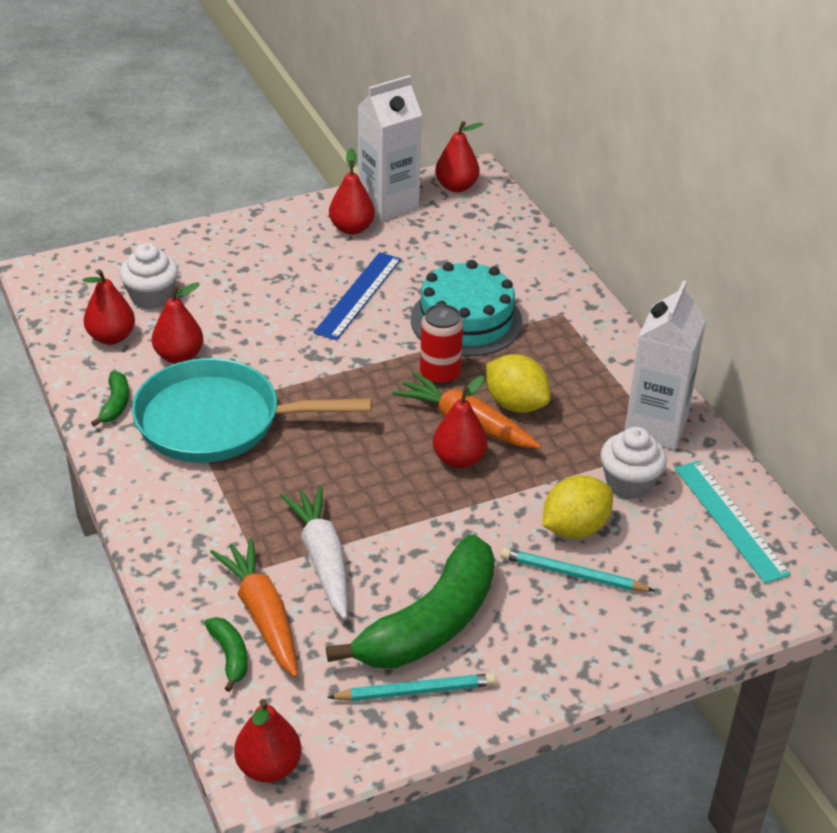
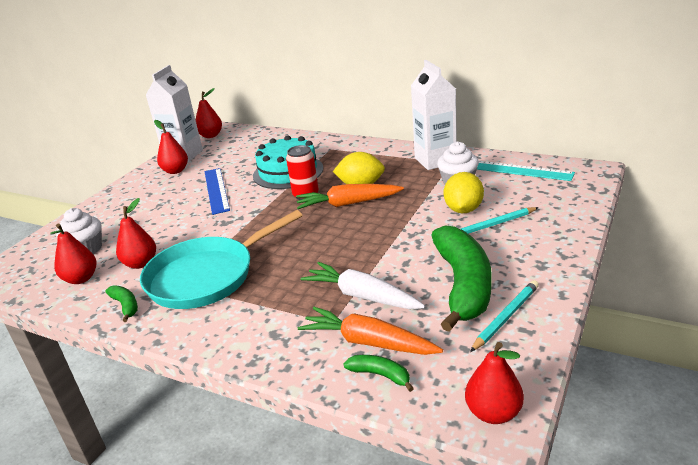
camera: 35 degrees left, 10 degrees down
(459, 459) = (367, 217): red pear -> none

